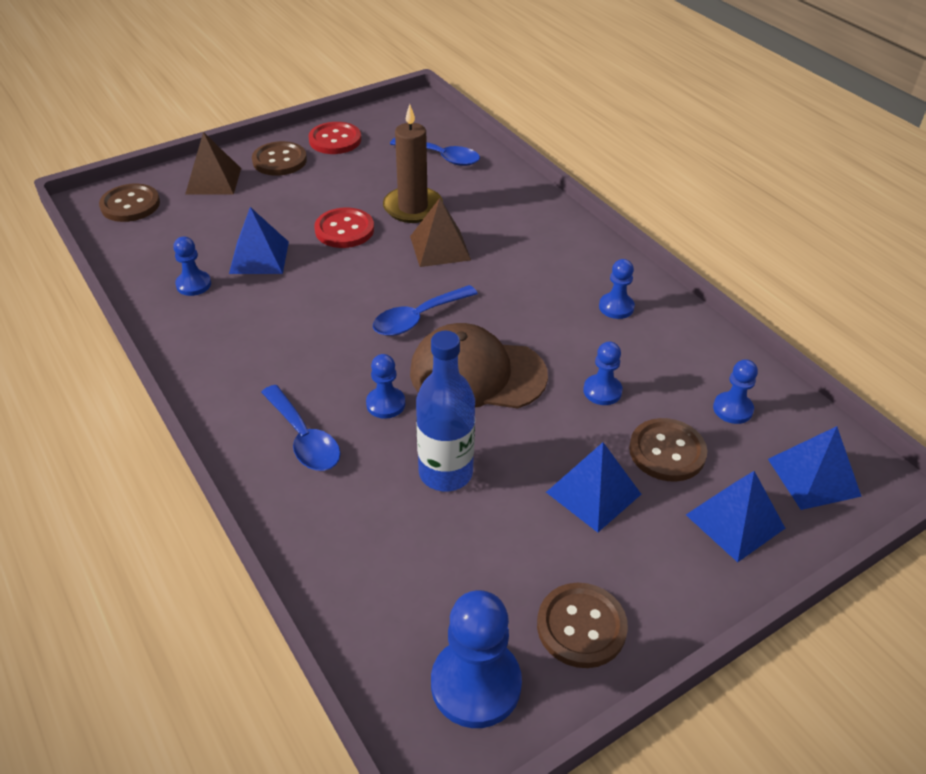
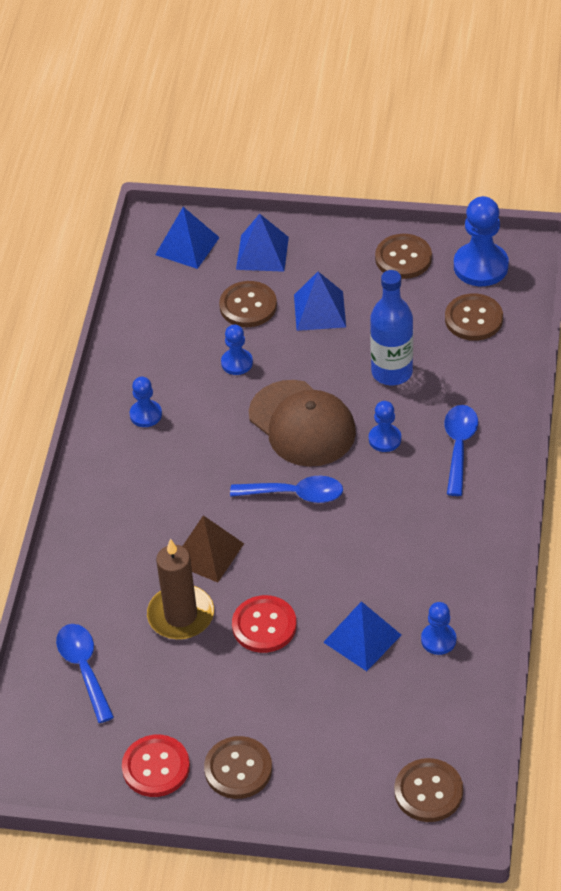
camera: 135 degrees left, 5 degrees up
(213, 181) = (325, 778): brown pyramid -> none
(416, 596) = (473, 319): none -> brown button
(732, 409) = (174, 304): blue pawn -> none

